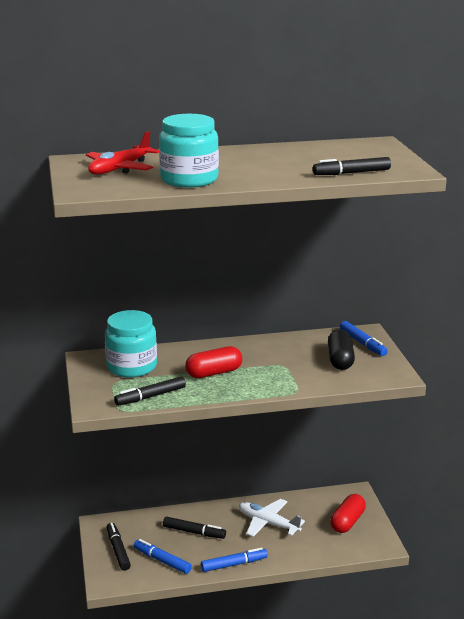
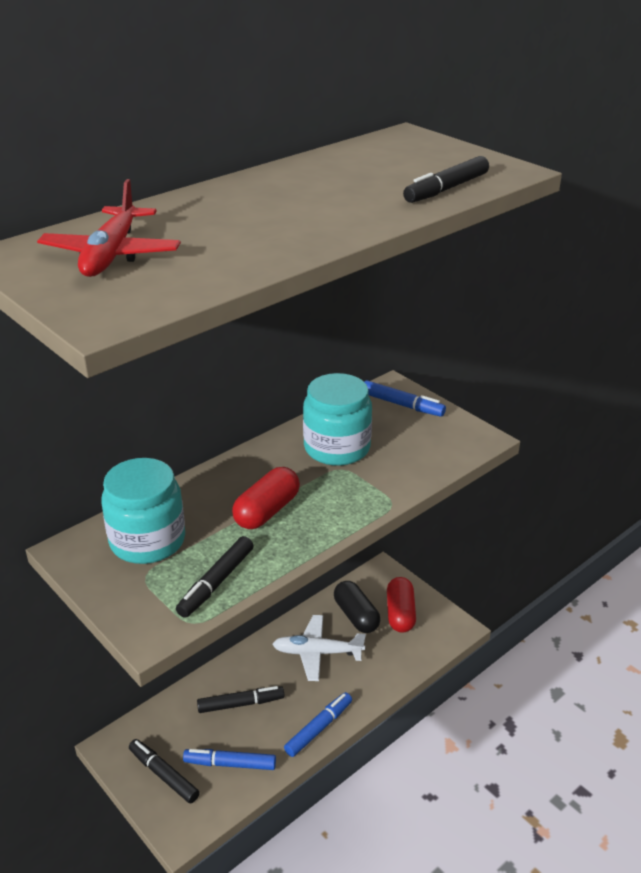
camera: 30 degrees left, 10 degrees up
(189, 179) = (246, 251): turquoise jar -> turquoise jar (337, 448)
(340, 360) = (399, 437): black capsule -> black capsule (356, 616)

